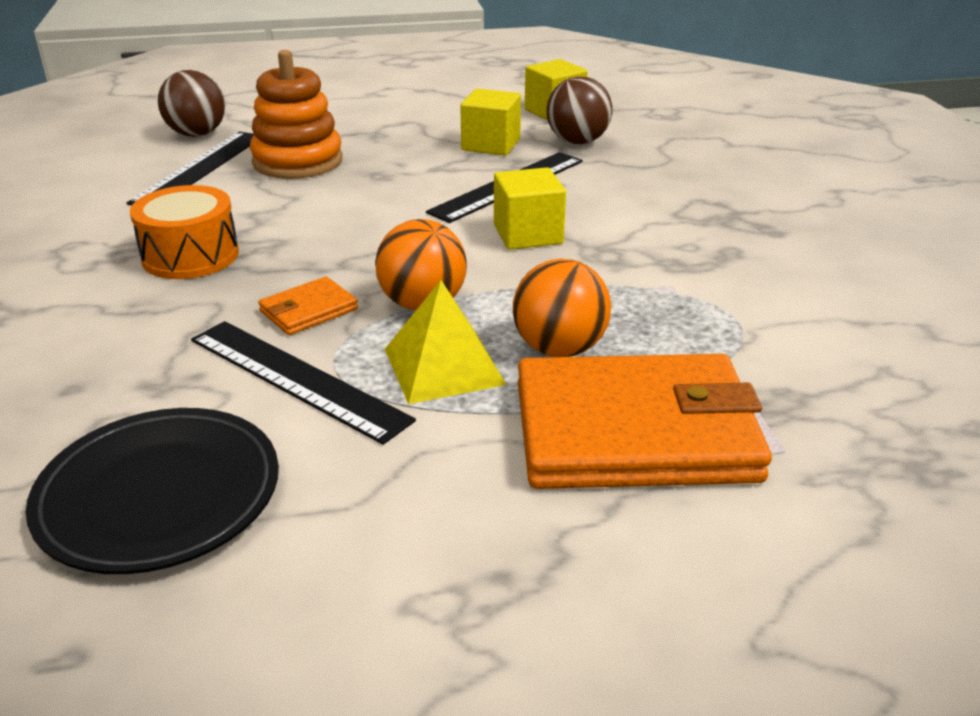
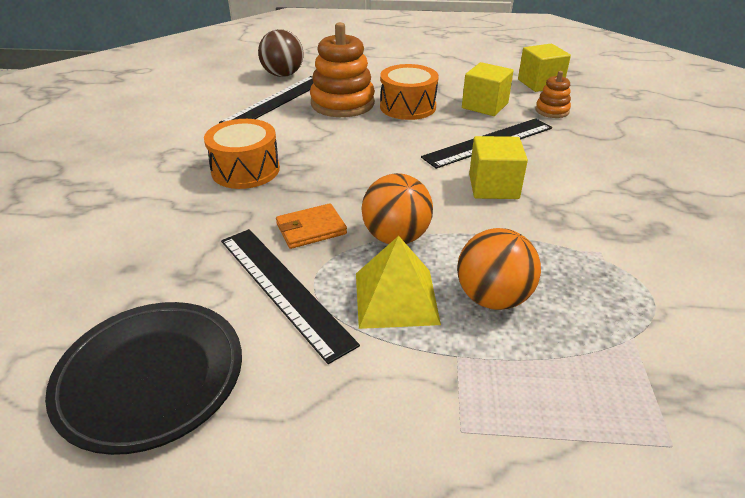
camera: 15 degrees right, 5 degrees up
(389, 156) = (408, 107): none -> orange drum
(577, 142) = (552, 111): brown ball -> orange stacking toy
(635, 431) = (538, 395): orange wallet -> none

